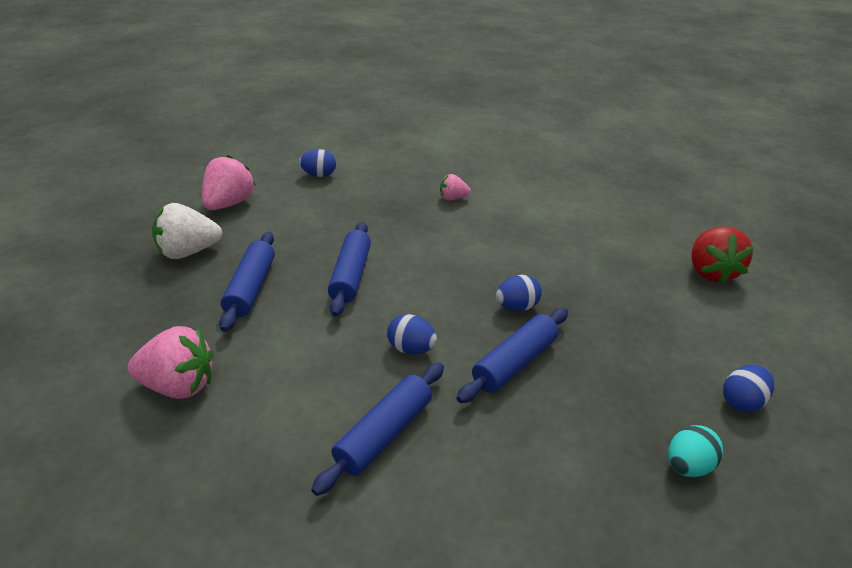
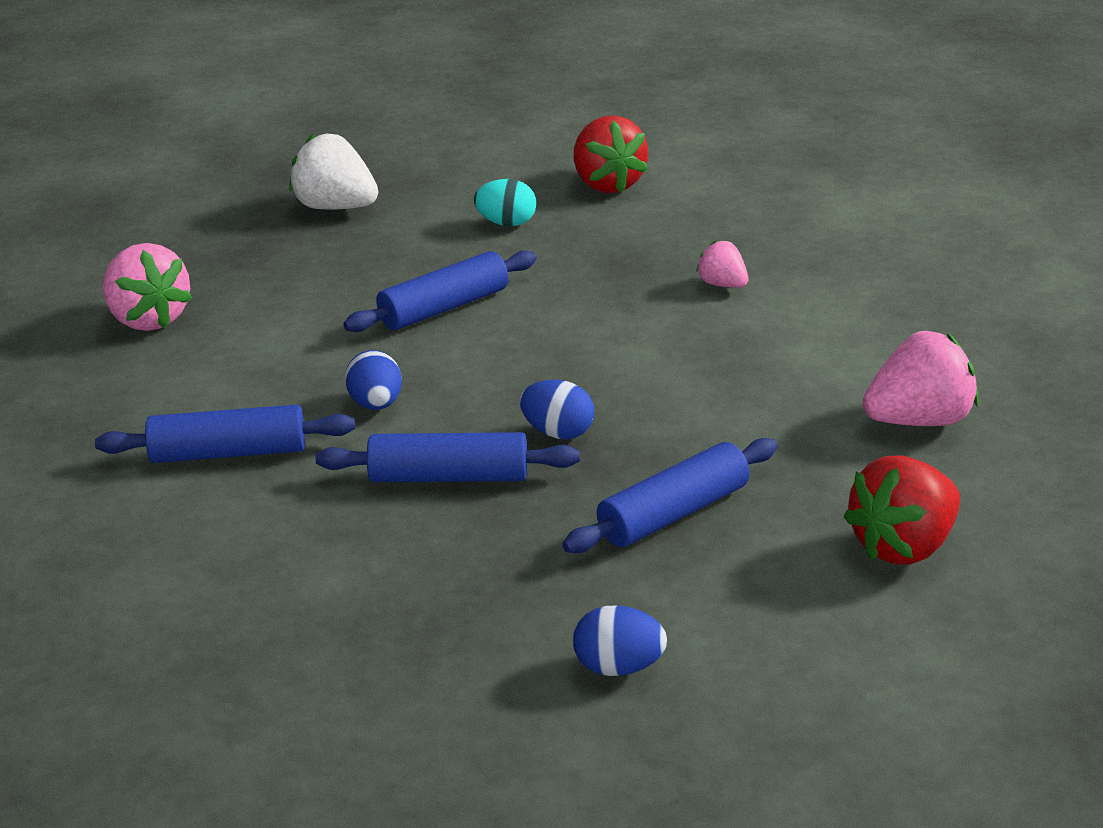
camera: 50 degrees right, 5 degrees down
(229, 203) = (454, 175): pink strawberry -> pink strawberry (918, 420)
(251, 288) = (333, 270): blue rolling pin -> blue rolling pin (674, 513)
(319, 175) = (607, 184): blue egg -> red strawberry
(688, 466) = (435, 662): turquoise egg -> turquoise egg (506, 223)

